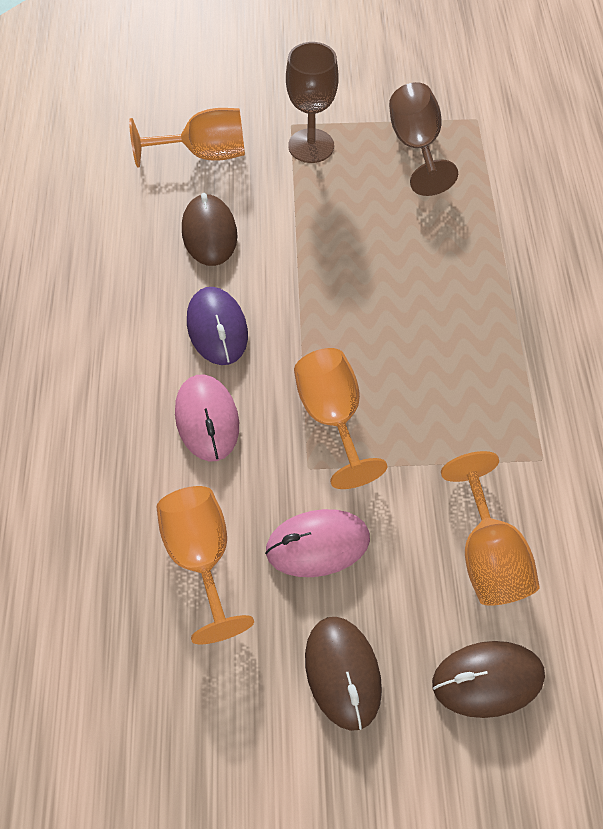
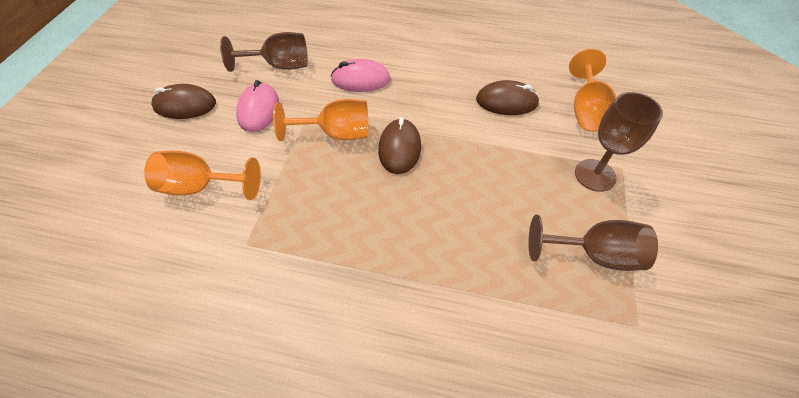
camera: 105 degrees right, 5 degrees down
(201, 557) = (279, 66): orange goblet -> brown goblet
(217, 328) = (424, 93): purple mouse -> none
(487, 680) = (134, 164): brown mouse -> brown mouse (399, 148)

